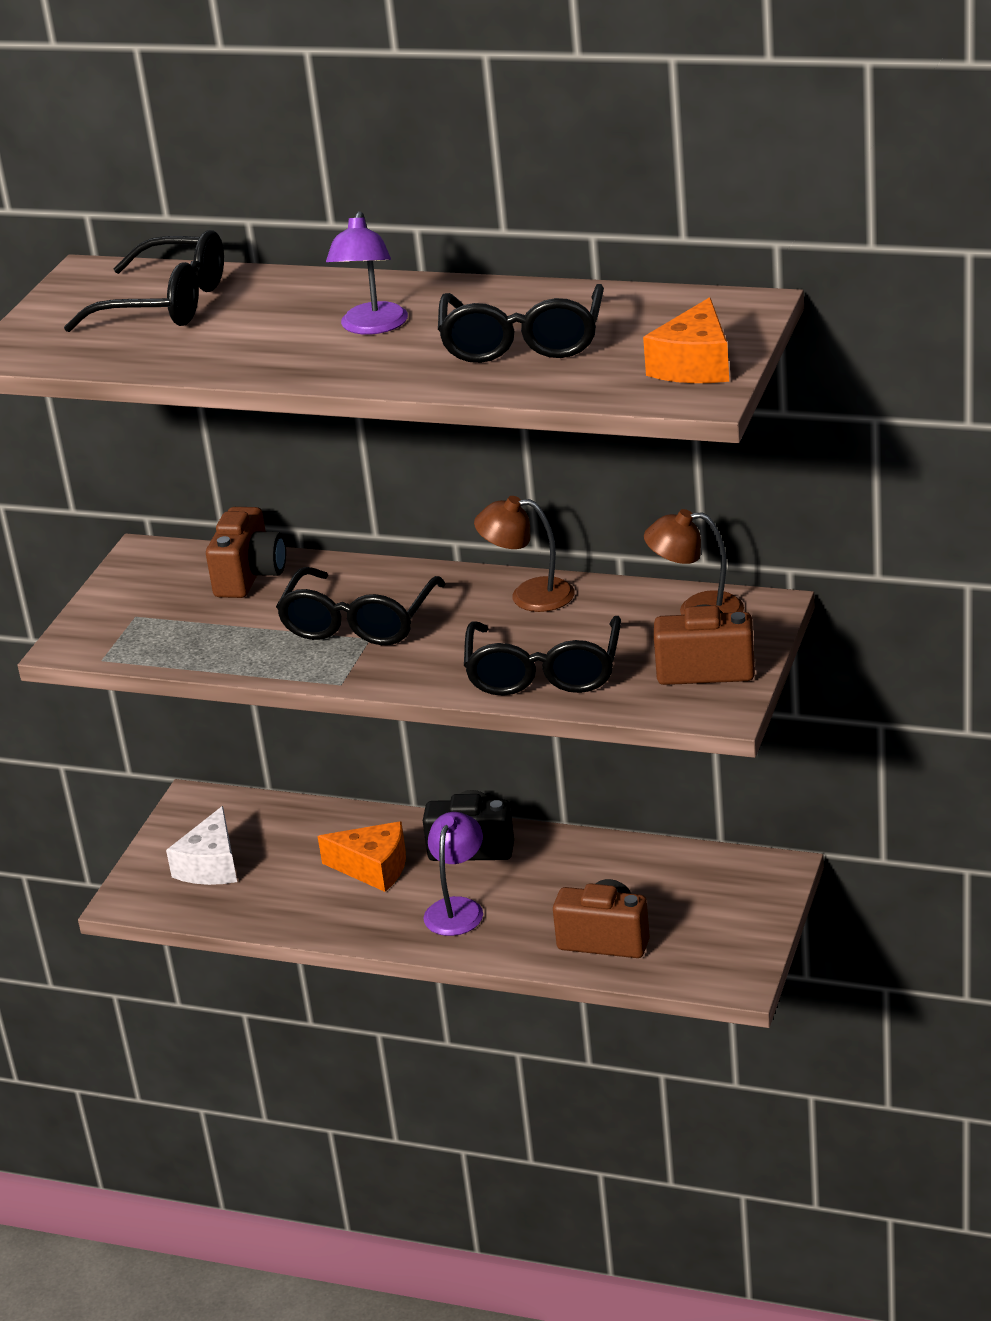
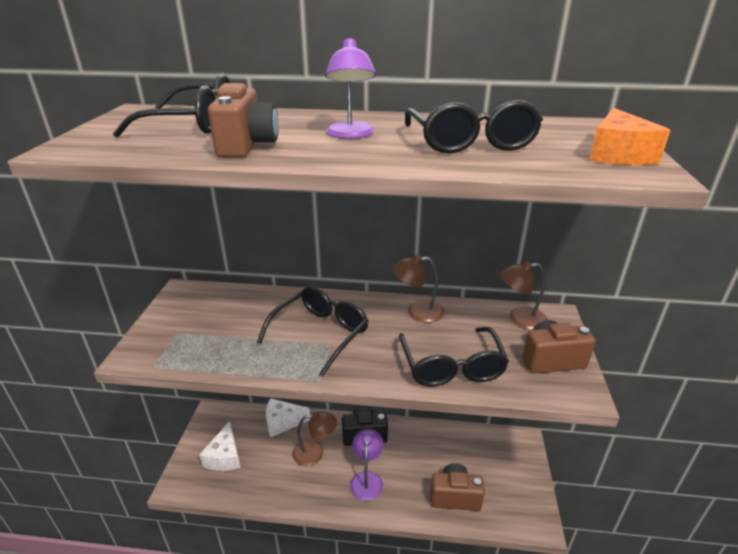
camera: 15 degrees left, 0 degrees up
(250, 576) = (247, 303): brown camera -> brown camera (247, 146)
(323, 821) = (282, 422): none -> white cheese
(358, 623) = (321, 333): black glasses -> black glasses turned 150 degrees counterclockwise
(373, 868) = (315, 452): orange cheese -> brown lamp

